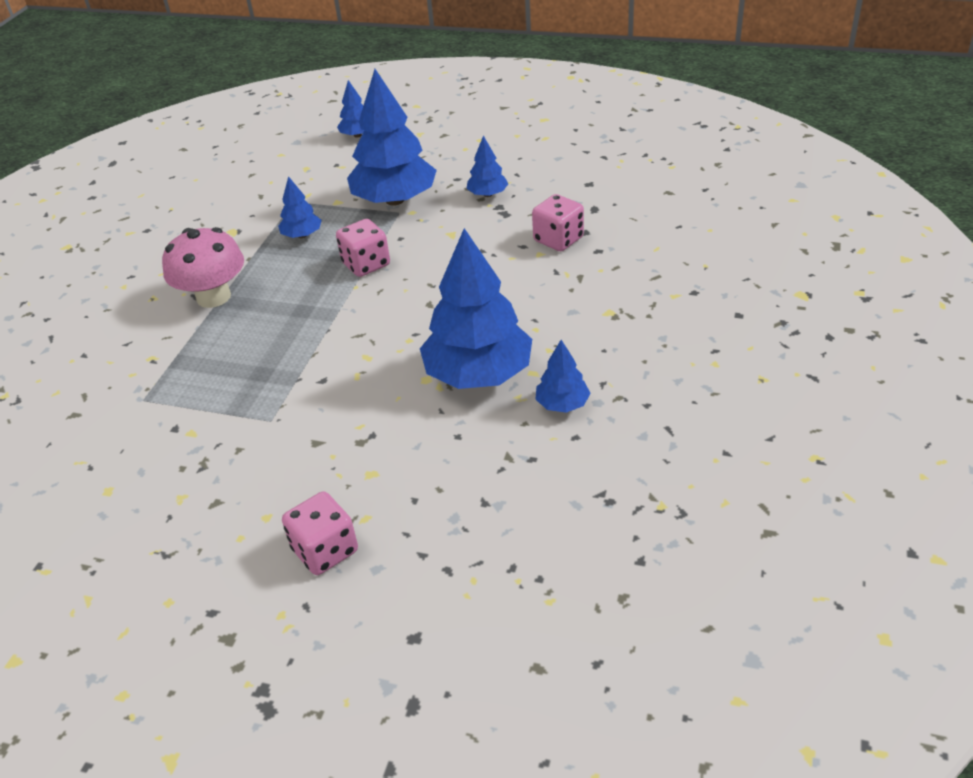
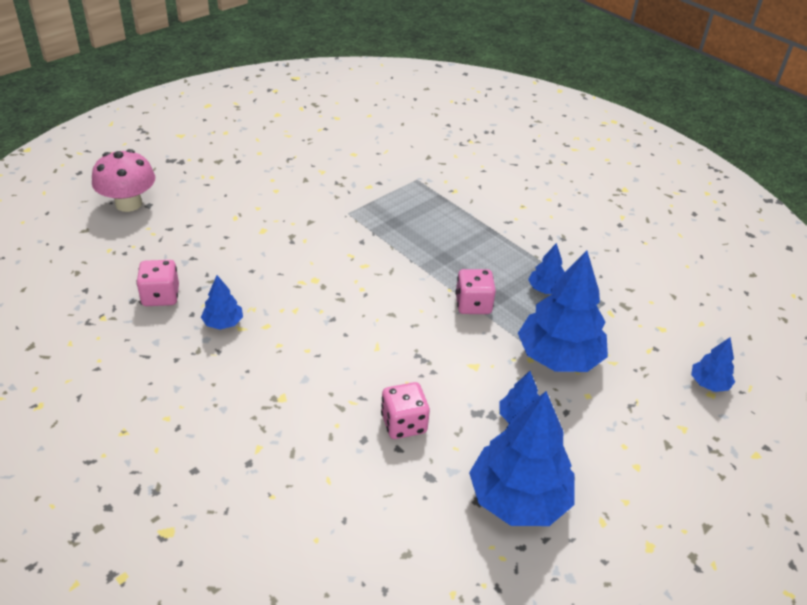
camera: 115 degrees right, 0 degrees up
(213, 297) = (499, 228): pink mushroom -> pink mushroom (128, 203)
(325, 550) = (231, 199): pink dice -> pink dice (161, 296)
(478, 374) = (293, 302): blue tree -> blue tree (518, 498)

